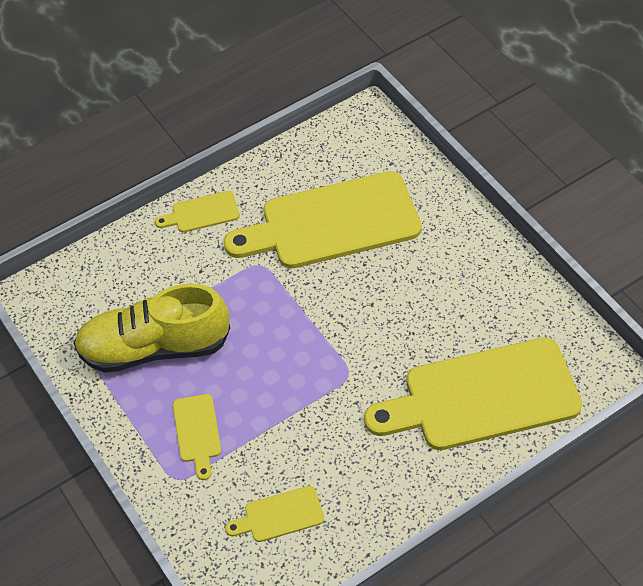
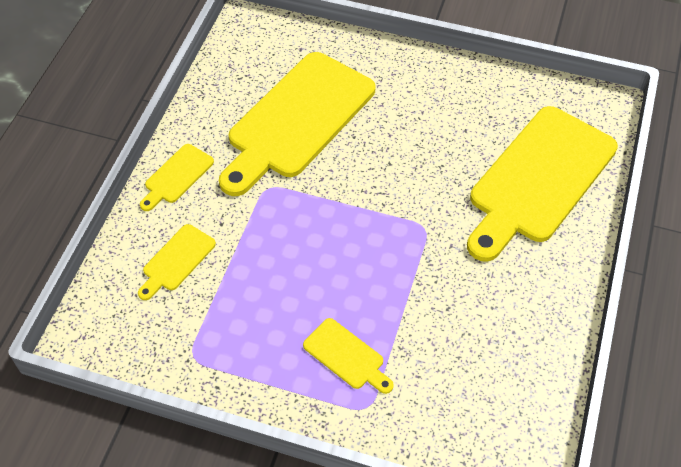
camera: 40 degrees left, 0 degrees up
(154, 347) = (241, 312): yellow shoe -> none
(279, 515) = (479, 375): yellow cutting board -> yellow cutting board (176, 260)

